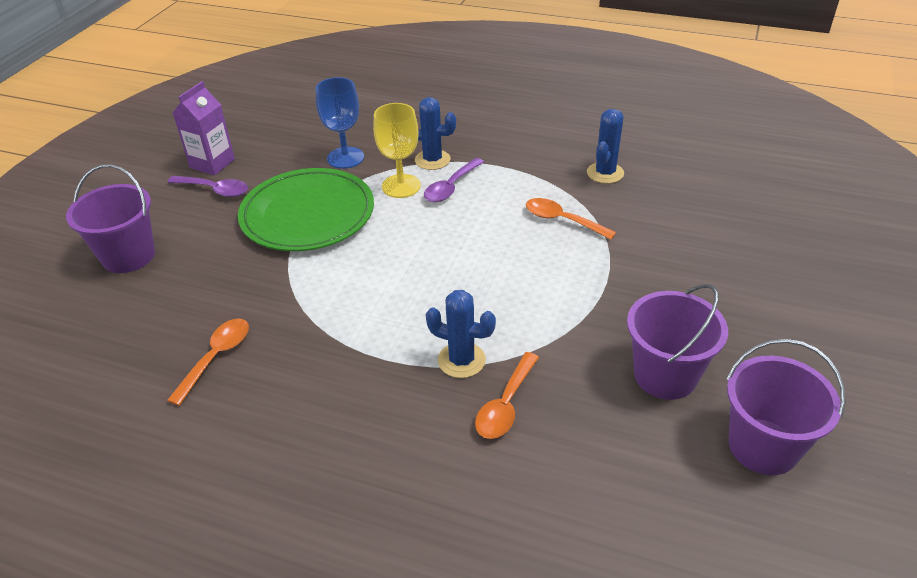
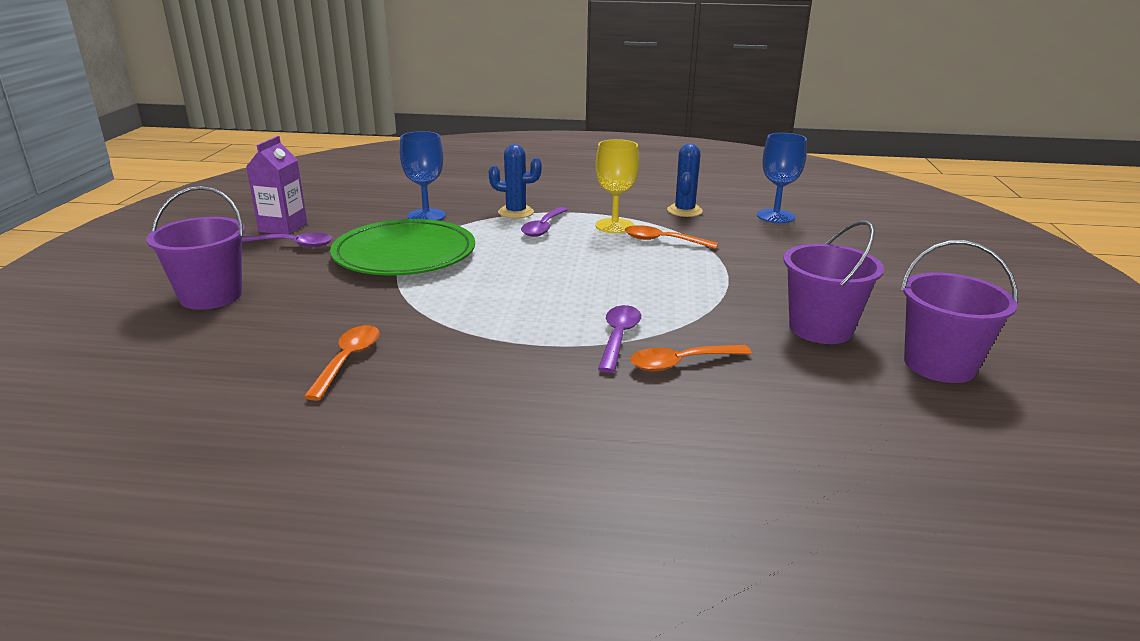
camera: 15 degrees left, 15 degrees down
(401, 186) = (493, 230): yellow goblet -> yellow goblet (614, 226)
(461, 360) = (618, 337): blue cactus -> purple spoon
(505, 405) = (681, 363): orange spoon -> orange spoon turned 60 degrees clockwise
(700, 191) = (775, 216): none -> blue goblet

